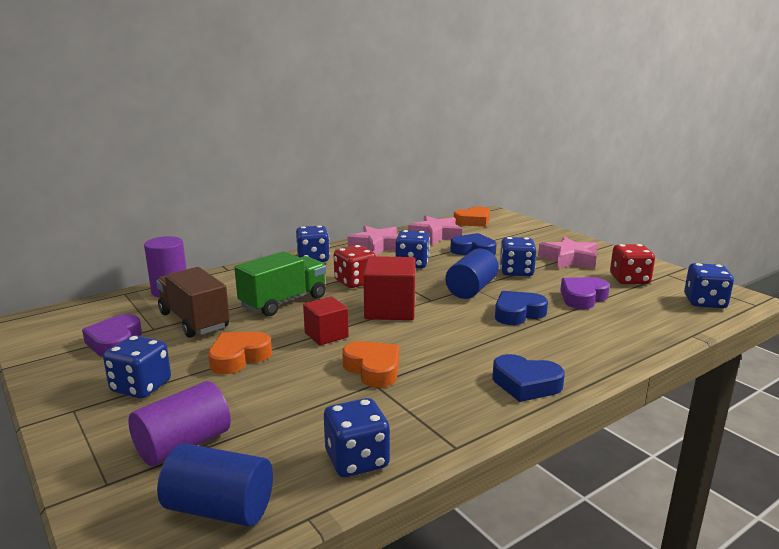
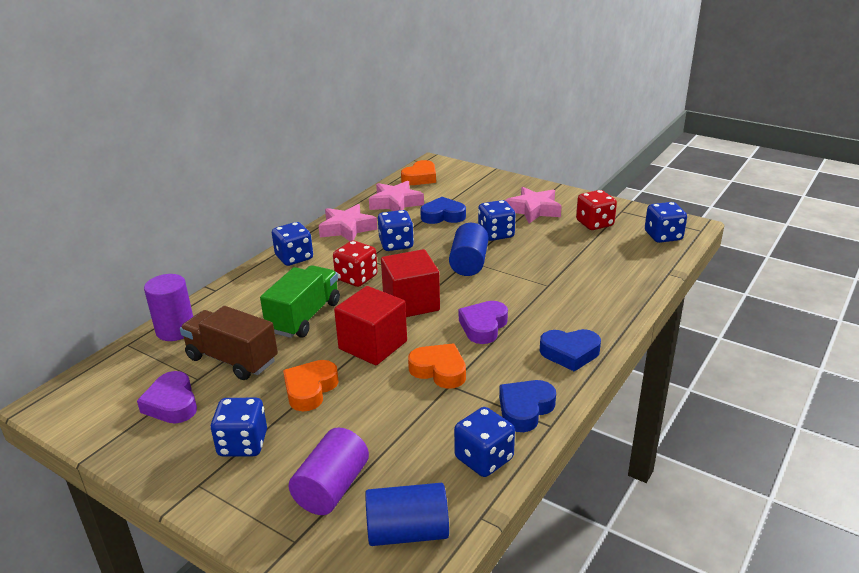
camera: 20 degrees left, 10 degrees up
(326, 335) = (373, 345): red cube -> red cube, size x1.58
(518, 313) = (523, 282): blue heart -> blue heart (525, 409)
(582, 298) = (567, 252): purple heart -> purple heart (483, 326)

